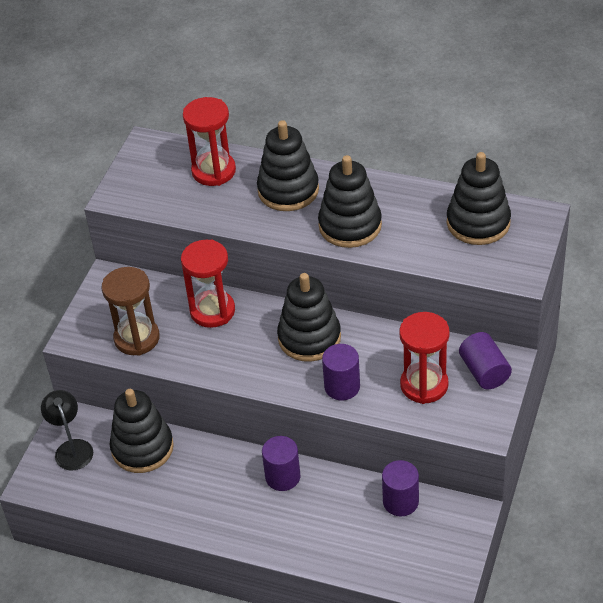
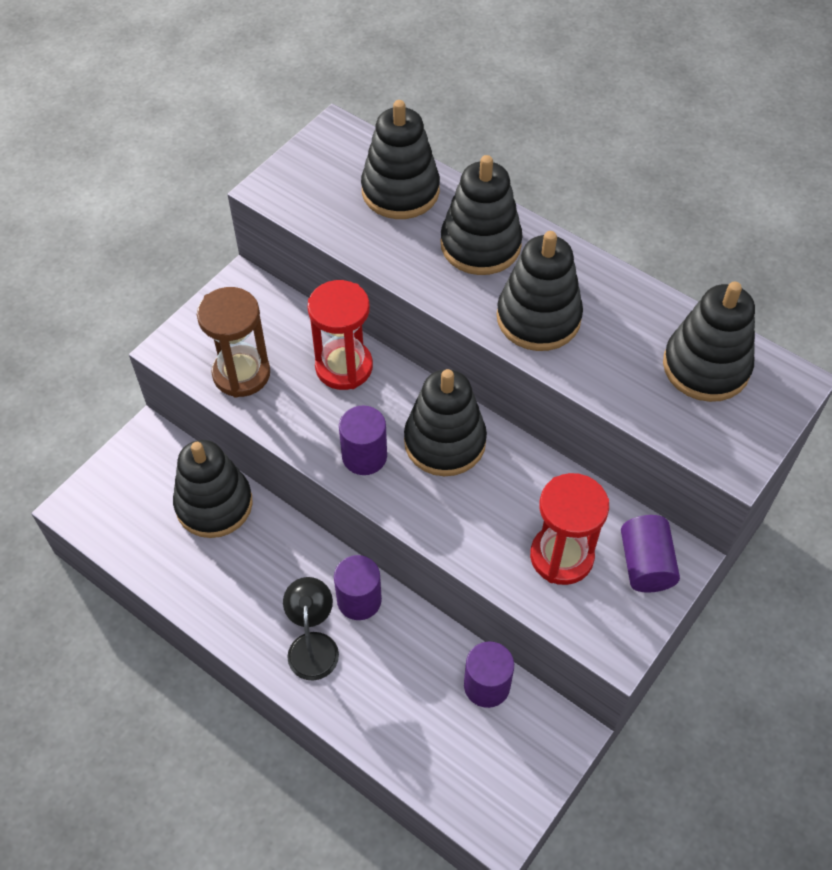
camera: 15 degrees right, 10 degrees up
(72, 448) = (136, 477): black lamp -> black lamp (313, 645)
(213, 171) = (400, 191): red hourglass -> black stacking toy
(342, 387) = (458, 523): purple cylinder -> purple cylinder (364, 456)

